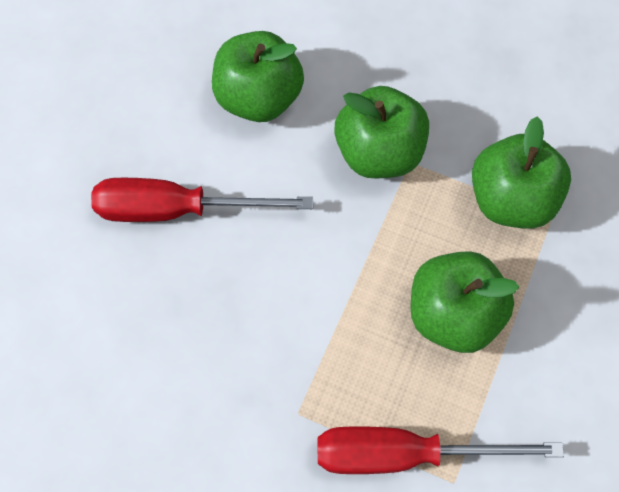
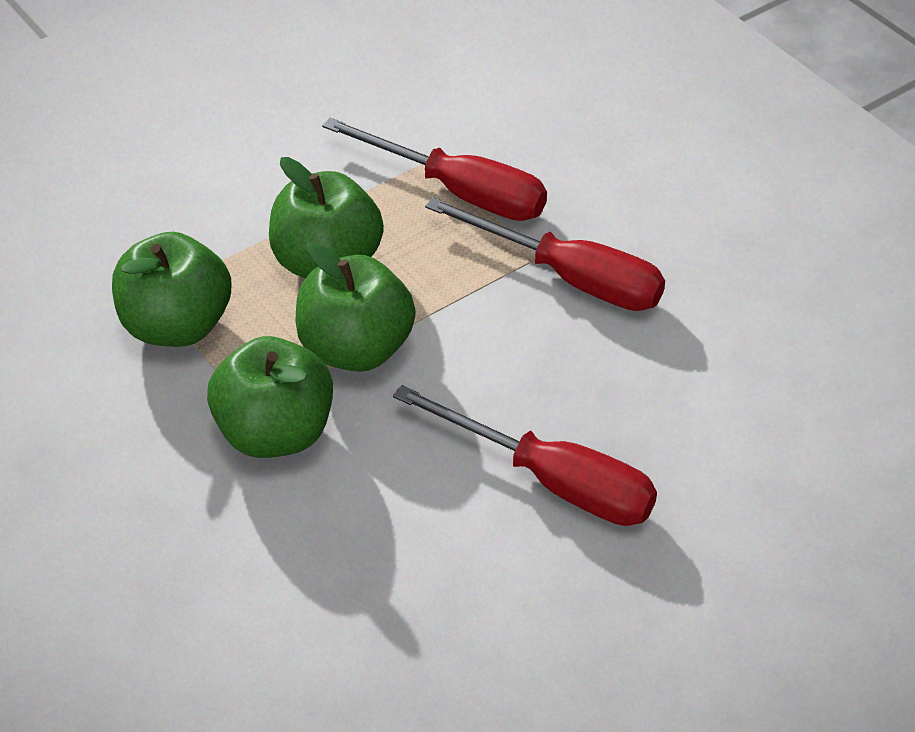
camera: 150 degrees left, 20 degrees down
(259, 98) = (369, 561): green apple -> green apple (356, 349)
(260, 403) = (569, 277): none -> red screwdriver

